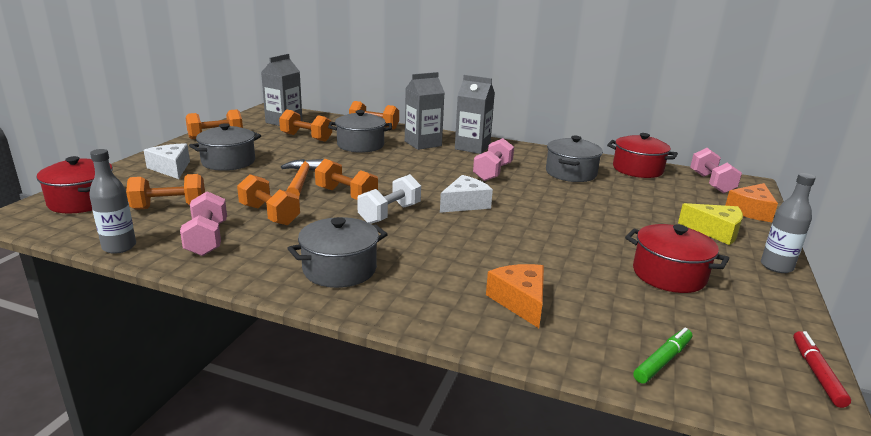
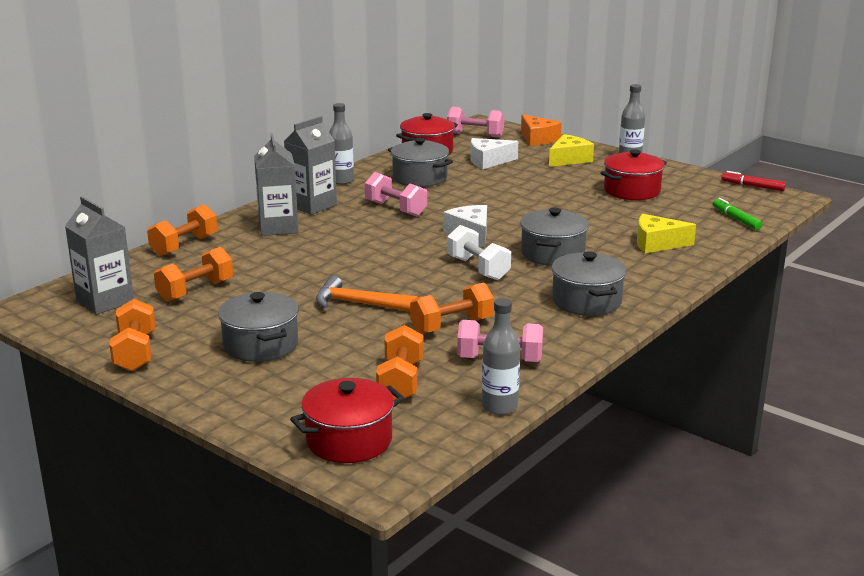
camera: 70 degrees left, 0 degrees up
(171, 168) = (259, 384): white cheese -> white cheese (488, 161)
(346, 195) = (418, 284): orange dumbbell -> none
(360, 145) = (256, 261): grey pot -> grey pot (552, 254)
(520, 301) = (657, 244): orange cheese -> yellow cheese
(531, 150) = (341, 181): none -> grey bottle

